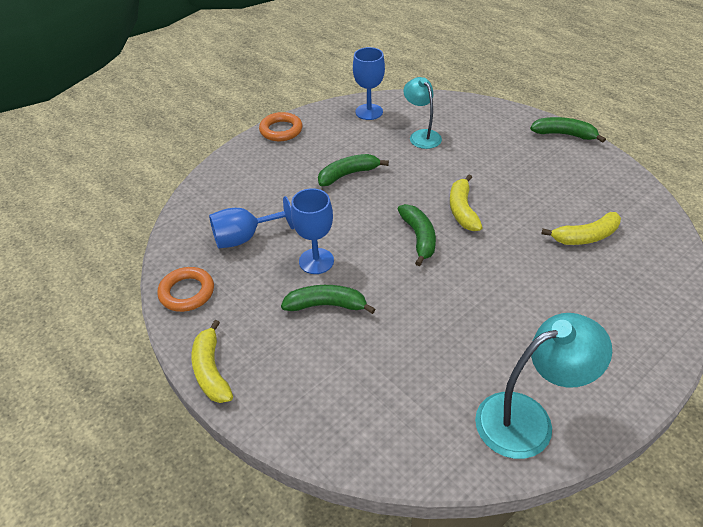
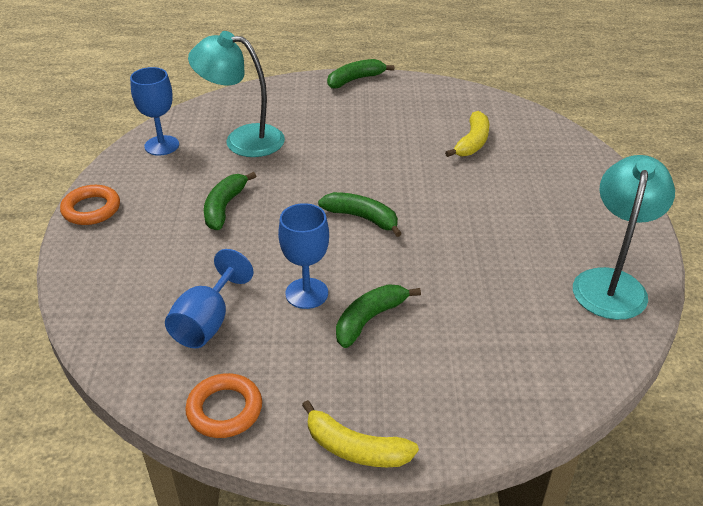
camera: 50 degrees left, 5 degrees down
(421, 135) = (243, 139): turquoise lamp -> turquoise lamp, size x1.56
(462, 210) = (364, 177): yellow banana -> none

